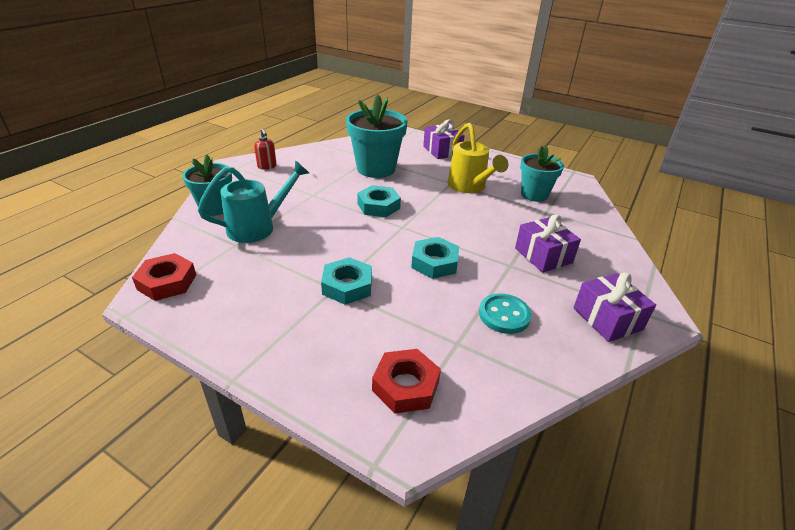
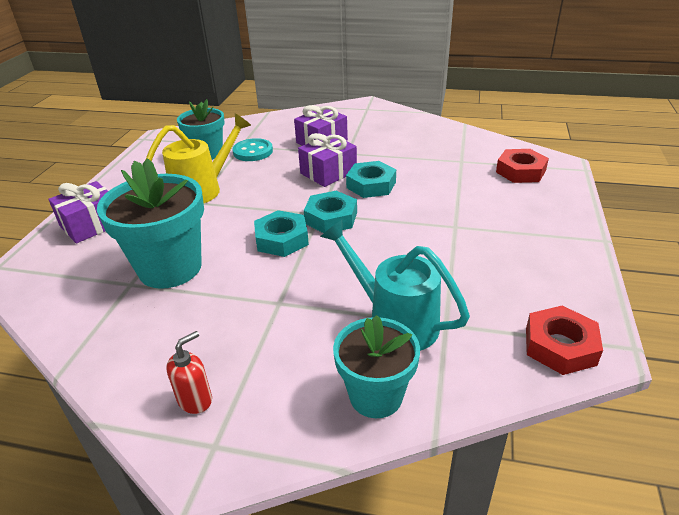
camera: 105 degrees left, 0 degrees up
(347, 286) = (445, 220): turquoise nut -> turquoise nut (331, 218)
(504, 315) = (414, 149): turquoise button -> turquoise button (253, 152)
(607, 319) = (384, 118): purple gift -> purple gift (328, 172)

